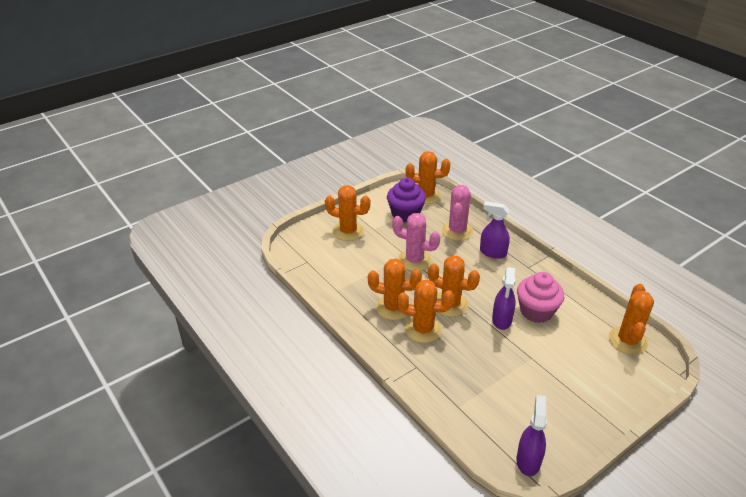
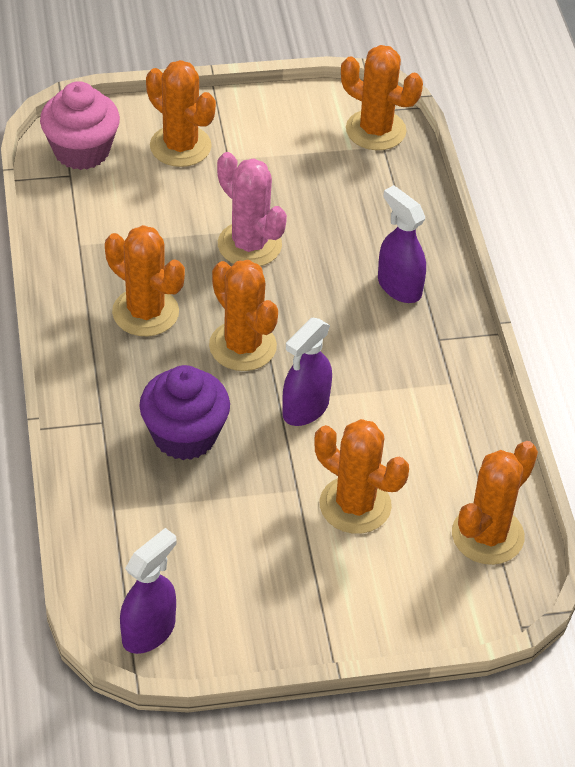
camera: 25 degrees right, 10 degrees up
(405, 214) = (307, 152): purple cupcake -> purple cupcake (184, 435)
(423, 329) = (162, 368): orange cactus -> orange cactus (355, 505)
(457, 231) = (372, 221): pink cactus -> none
(536, 311) = (378, 420): pink cupcake -> pink cupcake (81, 151)

